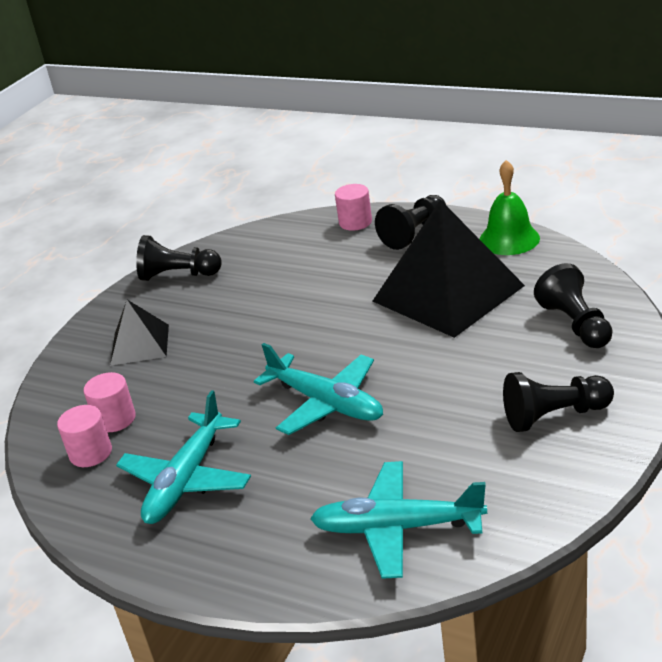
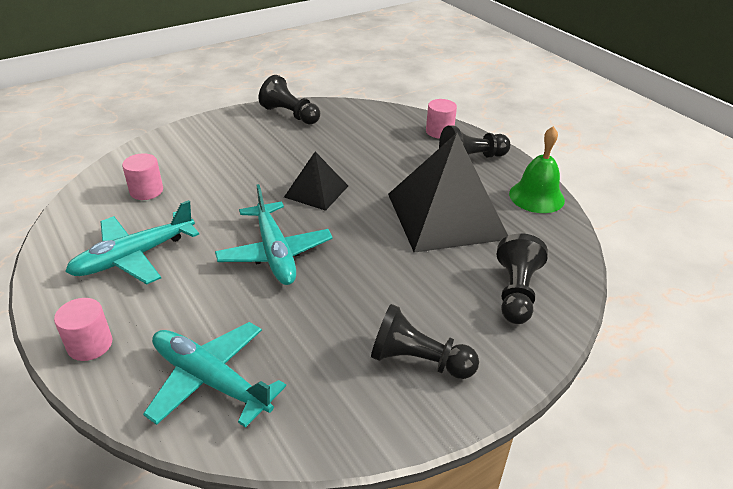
camera: 25 degrees right, 5 degrees up
(91, 453) = (108, 206): pink cylinder -> pink cylinder (90, 344)
(140, 344) = (217, 149): black pyramid -> black pyramid (316, 191)

